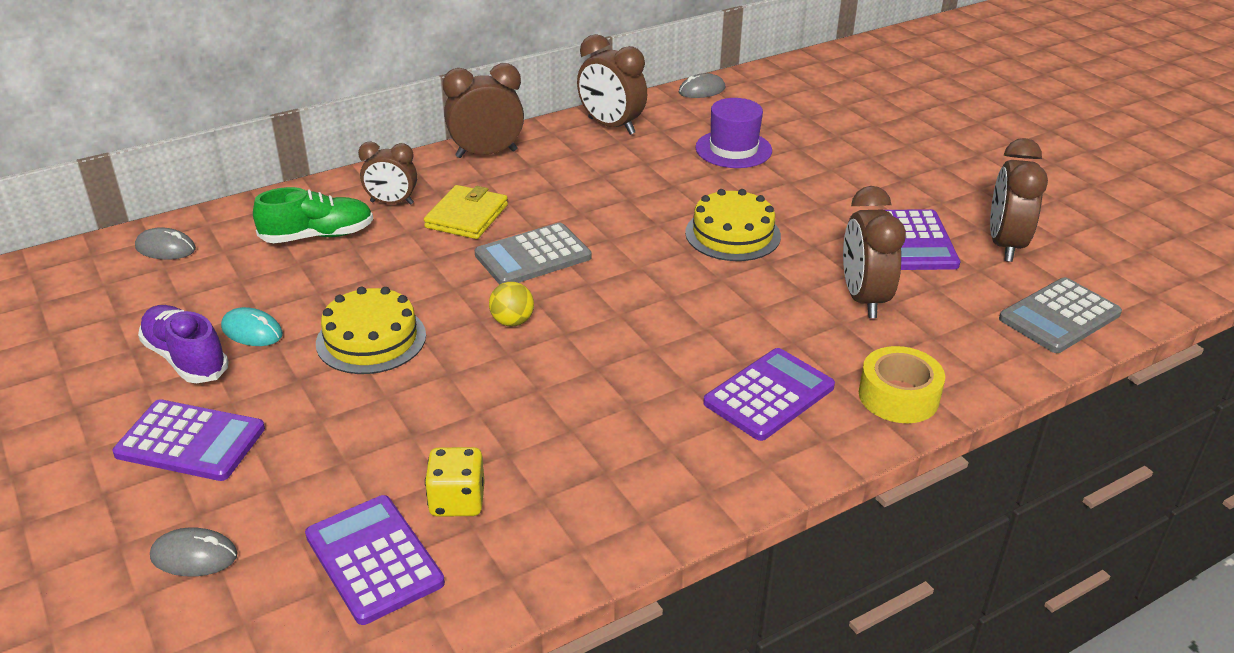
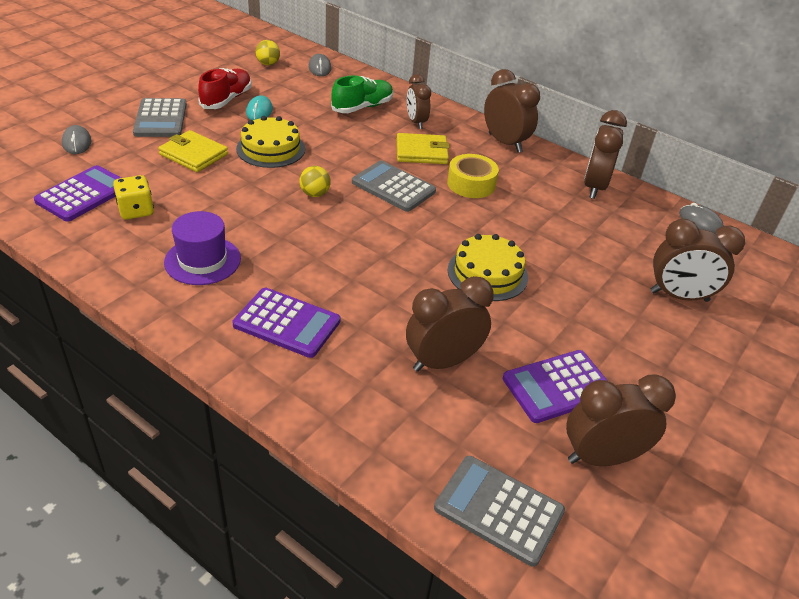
camera: 65 degrees right, 5 degrees up
(103, 295) = (268, 64): none -> yellow ball
(186, 358) = (226, 99): purple shoe -> red shoe
(190, 441) = (160, 119): purple calculator -> grey calculator
(318, 236) = (362, 107): green shoe -> green shoe turned 90 degrees counterclockwise
(333, 419) = (193, 154): none -> yellow wallet
(733, 149) = (618, 254): purple hat -> purple hat (202, 260)
(809, 139) = (679, 296): none -> brown clock
(898, 396) = (316, 398): yellow tape -> yellow tape (471, 184)

